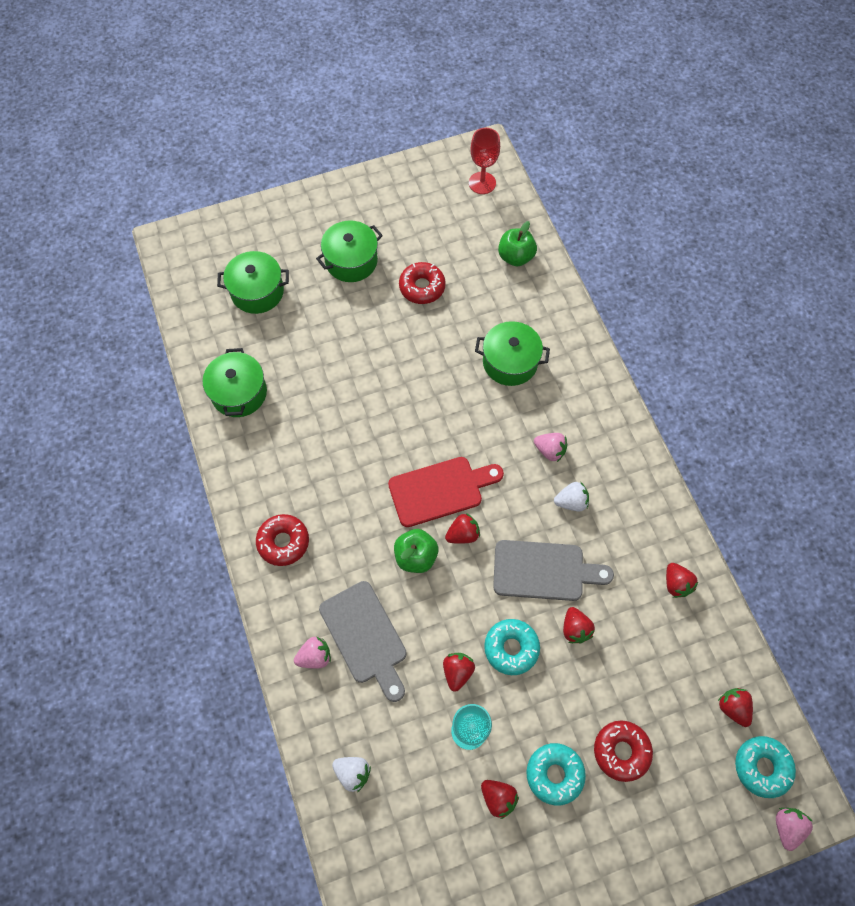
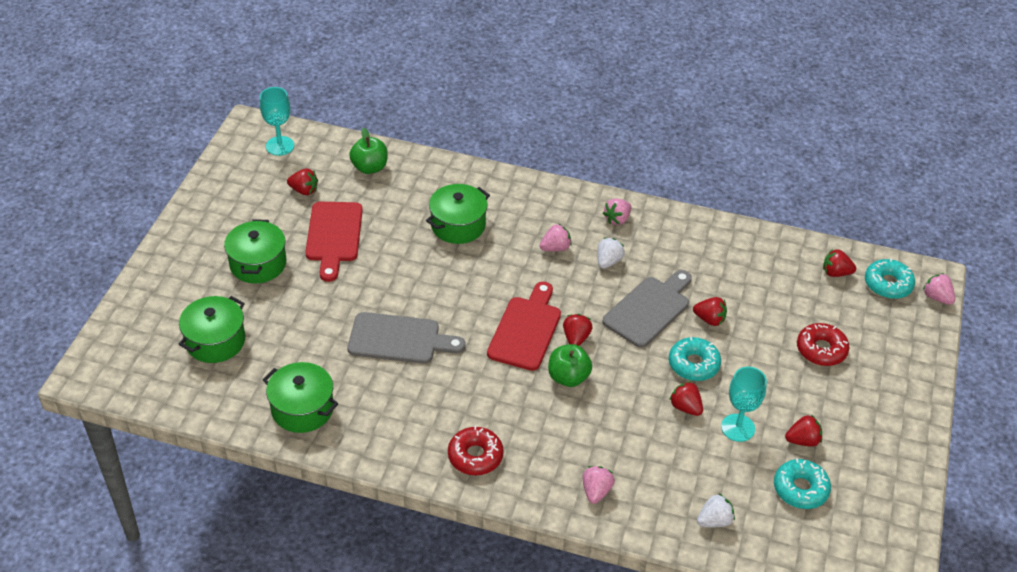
camera: 55 degrees left, 20 degrees down
(365, 636) = (607, 448): grey cutting board -> grey cutting board (399, 339)
(422, 287) = (334, 236): red donut -> red cutting board
(482, 183) = (280, 146): red goblet -> turquoise goblet
(554, 774) = (809, 397): turquoise donut -> turquoise donut (800, 489)
(627, 476) = (617, 219): none -> pink strawberry
(676, 584) = (723, 245): red strawberry -> red strawberry (304, 190)

